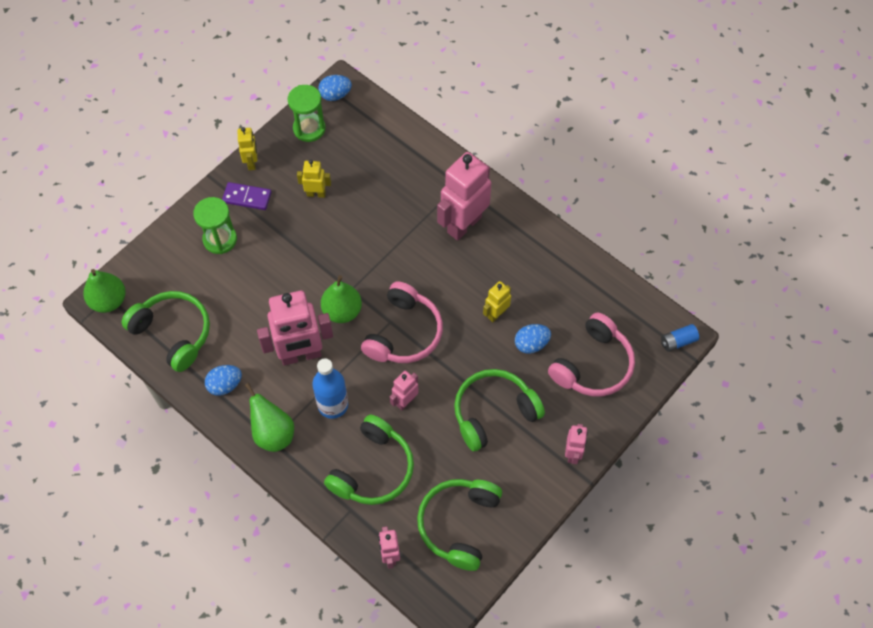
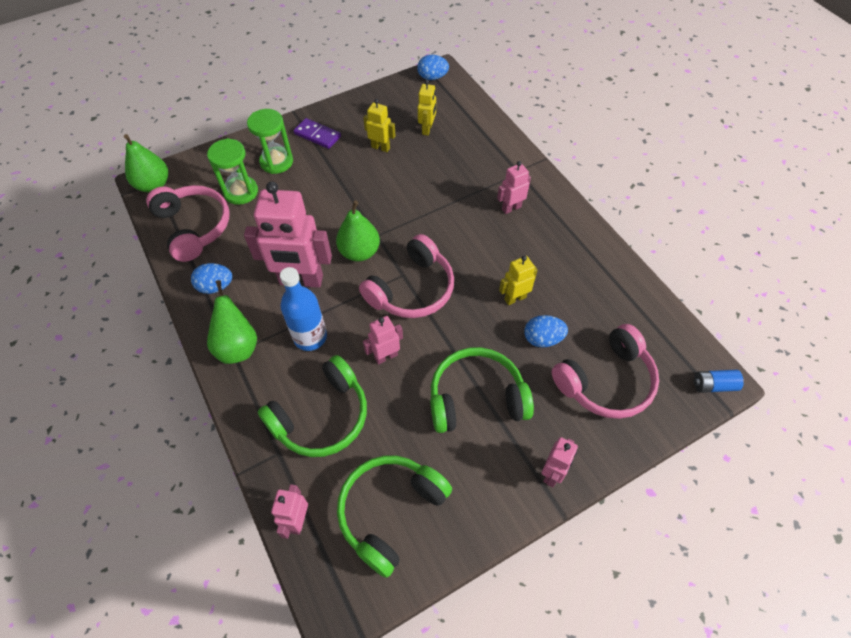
camera: 20 degrees right, 5 degrees down
(173, 333) = (193, 227): green headphones -> pink headphones
(252, 162) = (335, 110): yellow robot -> yellow robot (427, 129)
(309, 129) = (398, 97): green hourglass -> green hourglass (241, 192)
(464, 224) = (511, 208): pink robot -> pink robot, size x0.50

